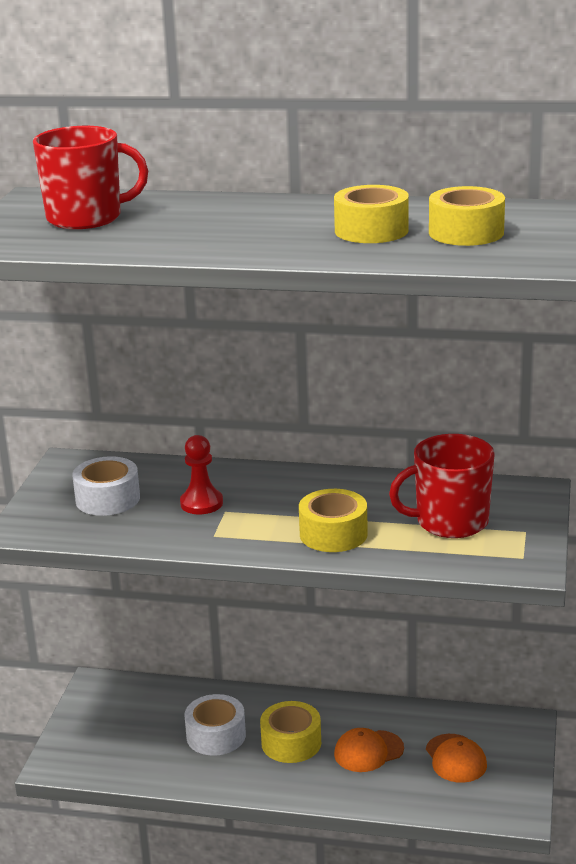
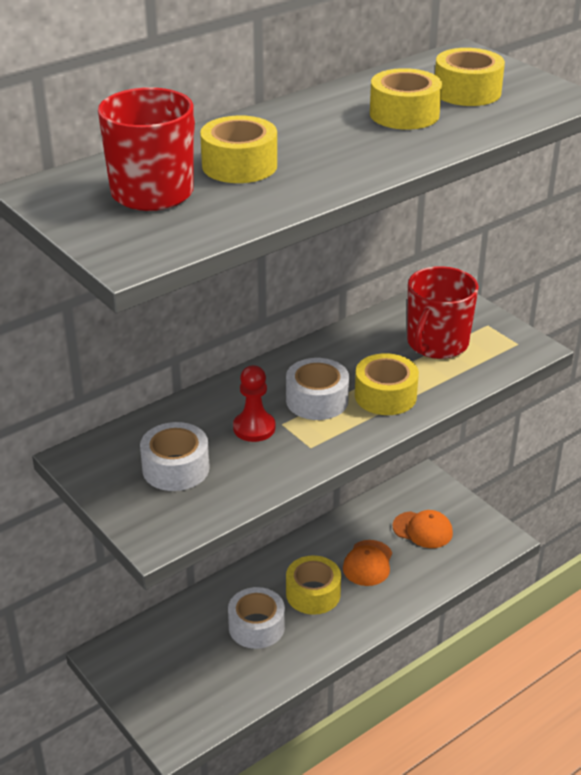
camera: 50 degrees left, 10 degrees up
(173, 222) = (239, 165): none -> yellow tape
(278, 510) = (317, 400): none -> white tape

